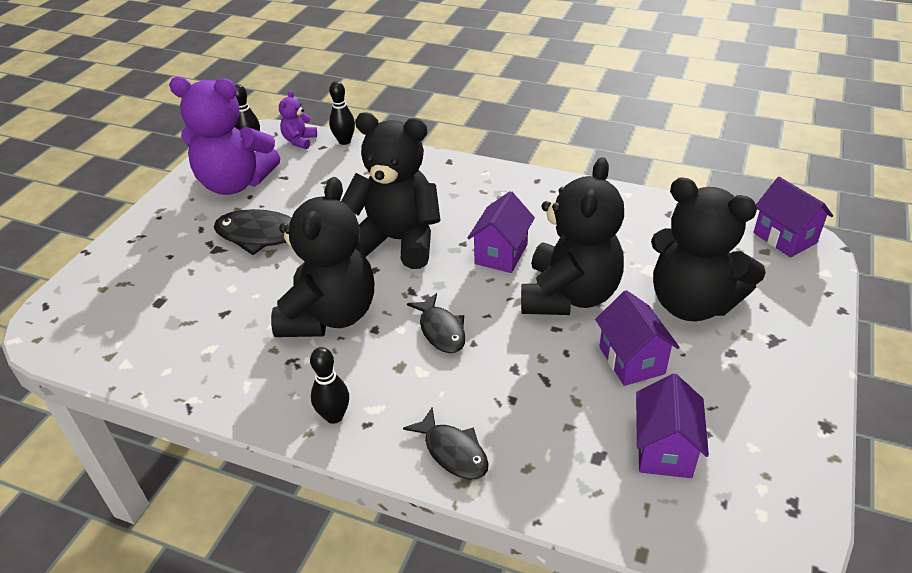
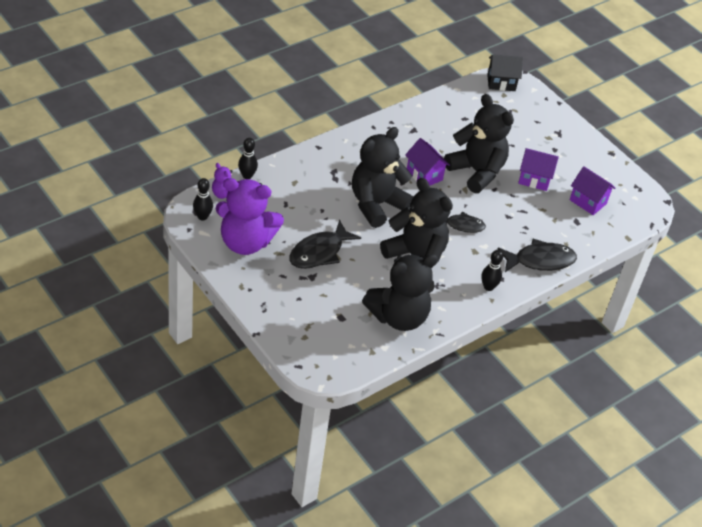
camera: 65 degrees left, 5 degrees up
(235, 183) = (246, 242): purple teddy bear -> purple teddy bear turned 60 degrees clockwise
(453, 452) = (540, 260): black fish -> black fish, size x1.55
(691, 303) = (516, 139): black teddy bear -> black teddy bear (398, 317)
(784, 238) = (501, 83): purple house -> black house

